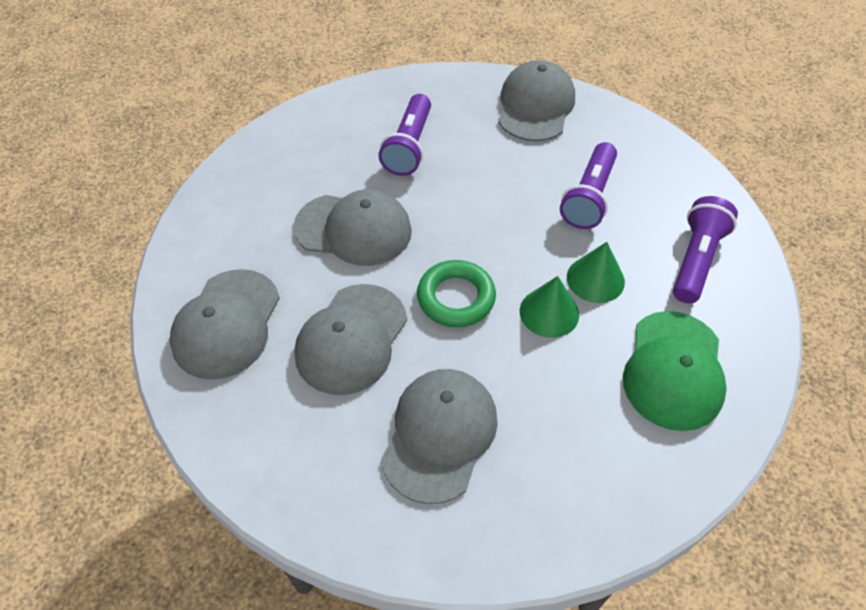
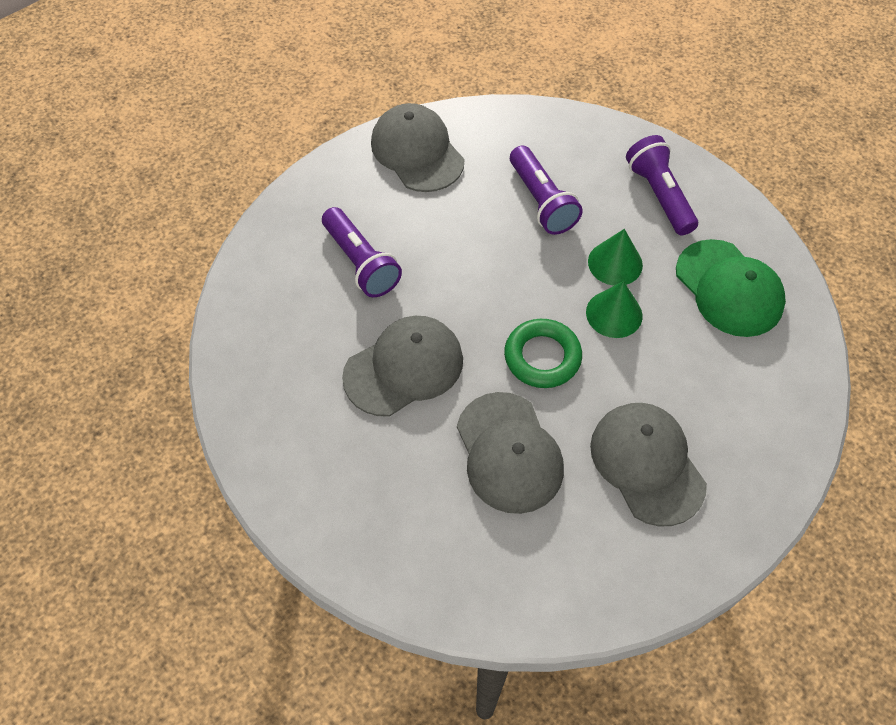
camera: 45 degrees left, 5 degrees up
(227, 324) = (403, 527): grey cap -> none

